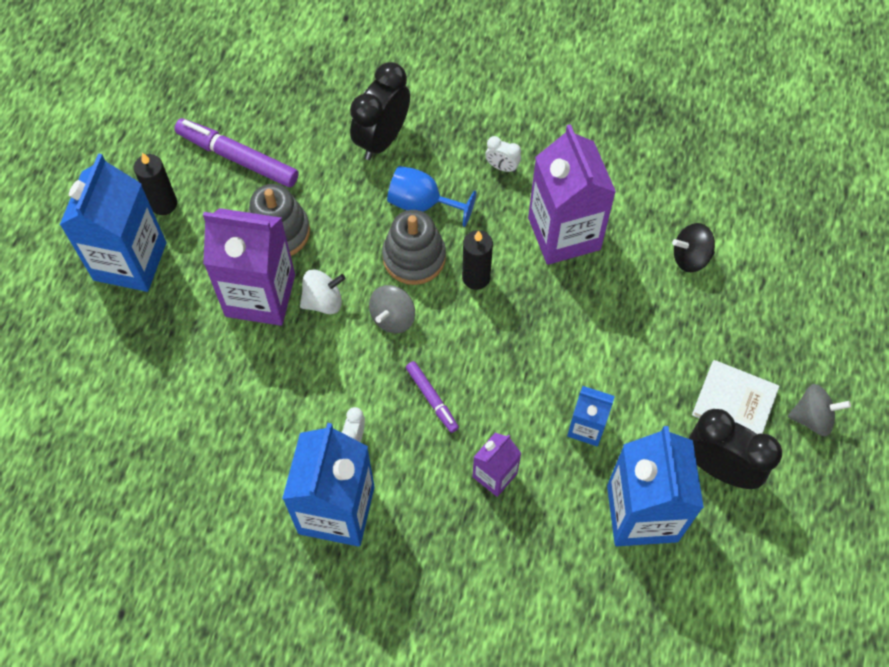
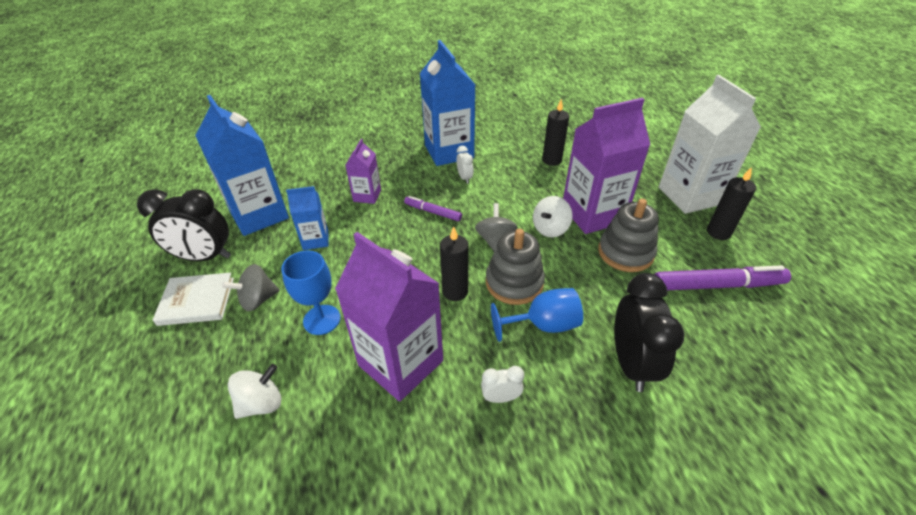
camera: 150 degrees right, 20 degrees down
(130, 261) = (689, 196): blue carton -> white carton
(219, 410) = (552, 160): none -> black candle
(616, 313) = (322, 320): none -> blue goblet
(690, 257) = (261, 403): black spinning top -> white spinning top
(812, 417) = (121, 319): grey spinning top -> grey spinning top (258, 299)

